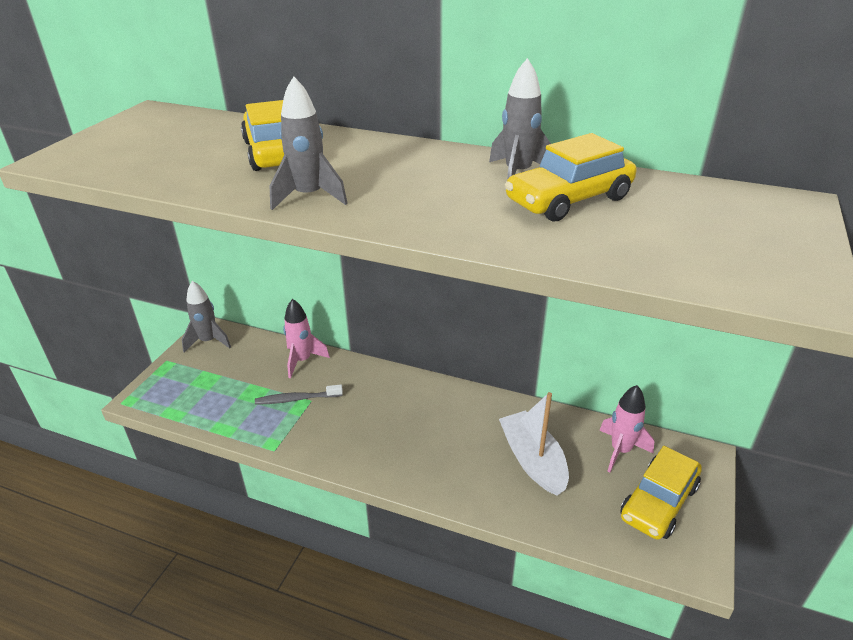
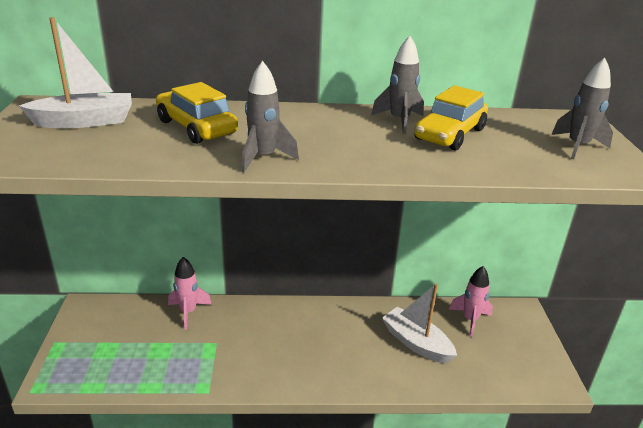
camera: 25 degrees left, 5 degrees down
(174, 133) = (85, 121): none -> white boat
(208, 341) = (87, 315): grey rocket -> grey rocket (577, 146)
(297, 399) = (203, 345): grey toothbrush -> none
(658, 502) = (513, 348): yellow car -> none

